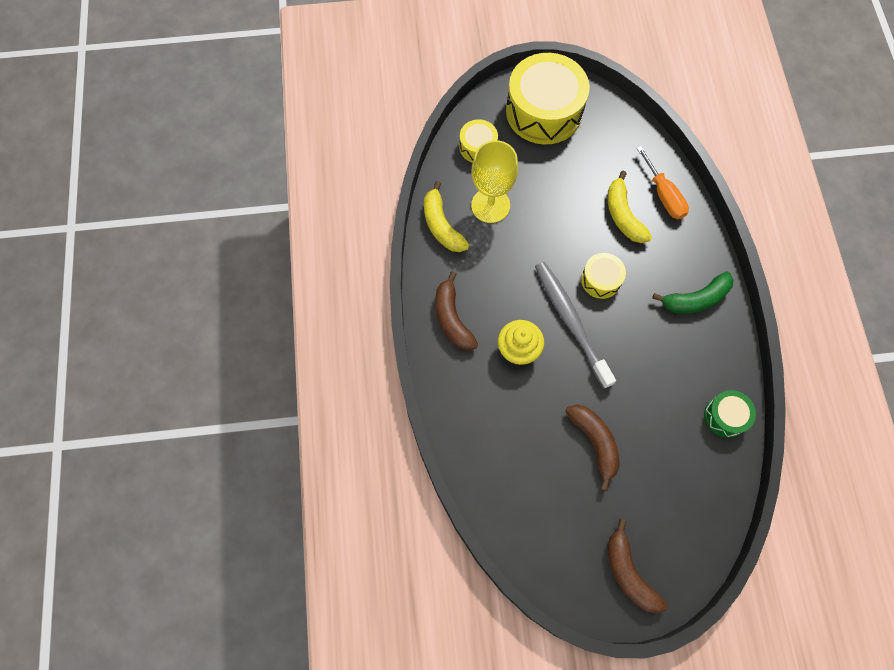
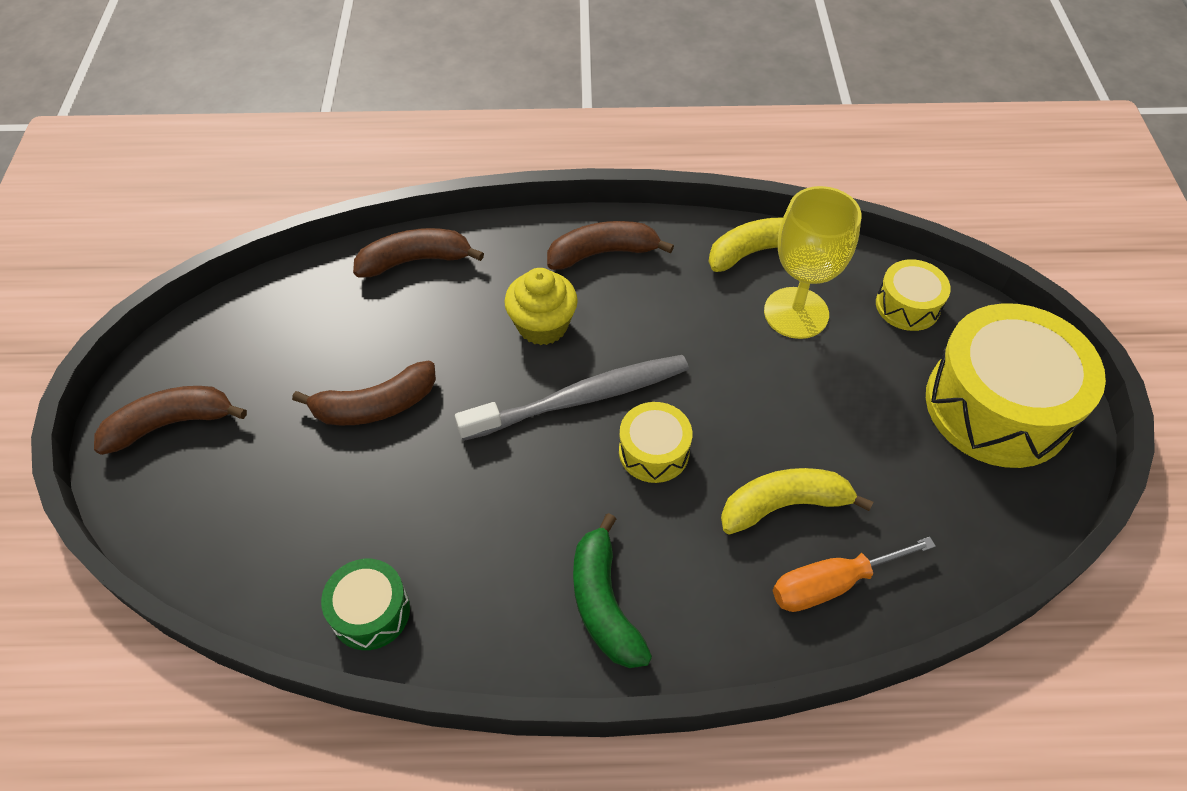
camera: 95 degrees right, 15 degrees down
(471, 441) = (415, 260): none -> brown banana

